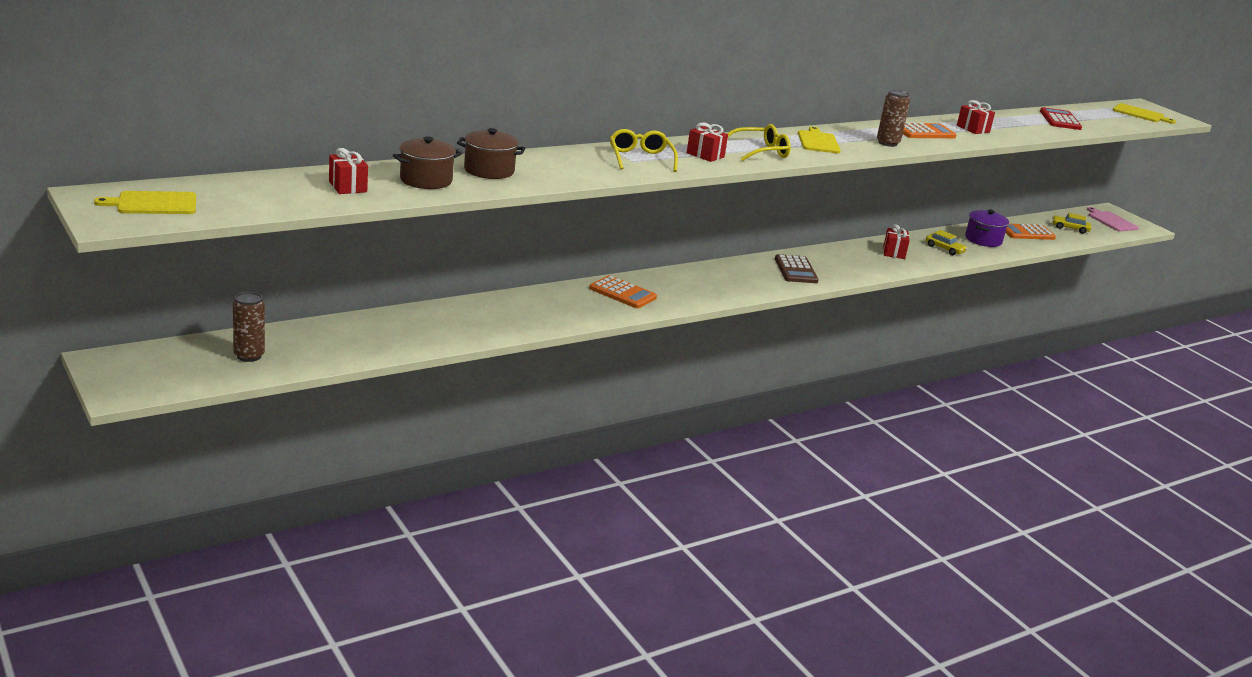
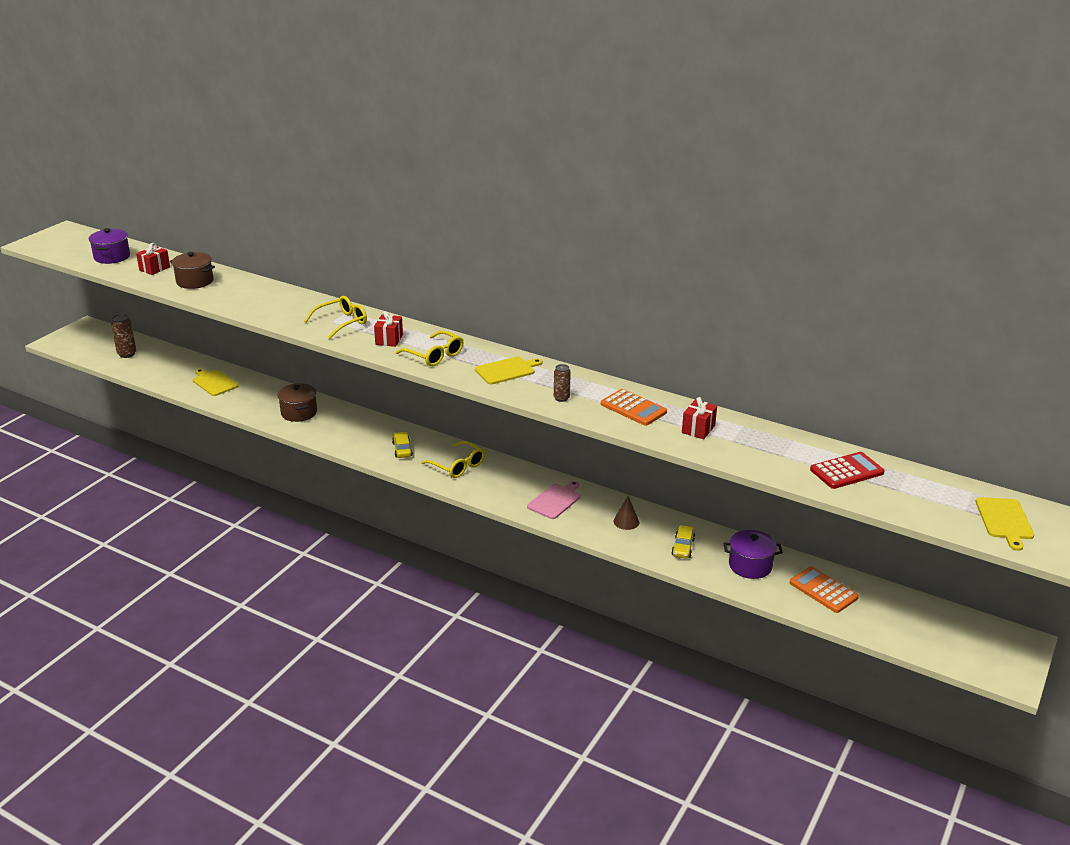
camera: 65 degrees right, 5 degrees up
(153, 204) = (69, 243): yellow cutting board -> yellow cutting board (214, 382)
(261, 195) = (112, 257): none -> purple pot
(489, 170) = (239, 290): brown pot -> brown pot (299, 413)
(622, 293) = (356, 428): orange calculator -> none
(745, 277) = (457, 466): none -> yellow glasses
(795, 270) = (506, 483): brown calculator -> none
(887, 143) = (561, 398): brown can -> brown can, size x0.66
(894, 252) = (626, 521): red gift -> brown cone
(1070, 228) = (894, 618): yellow car -> yellow car (402, 449)
(1111, 221) = (982, 647): pink cutting board -> pink cutting board (555, 500)

